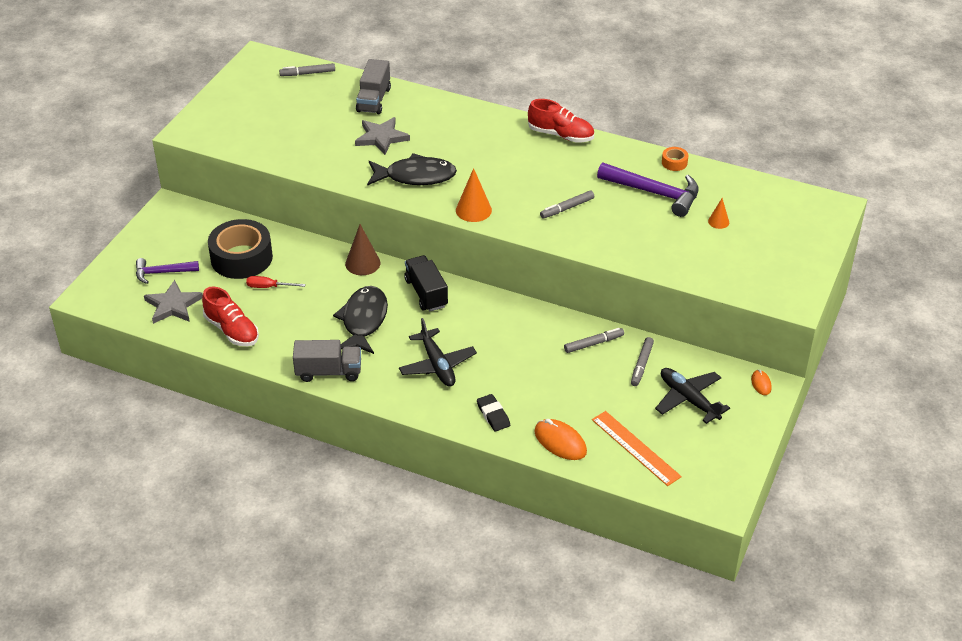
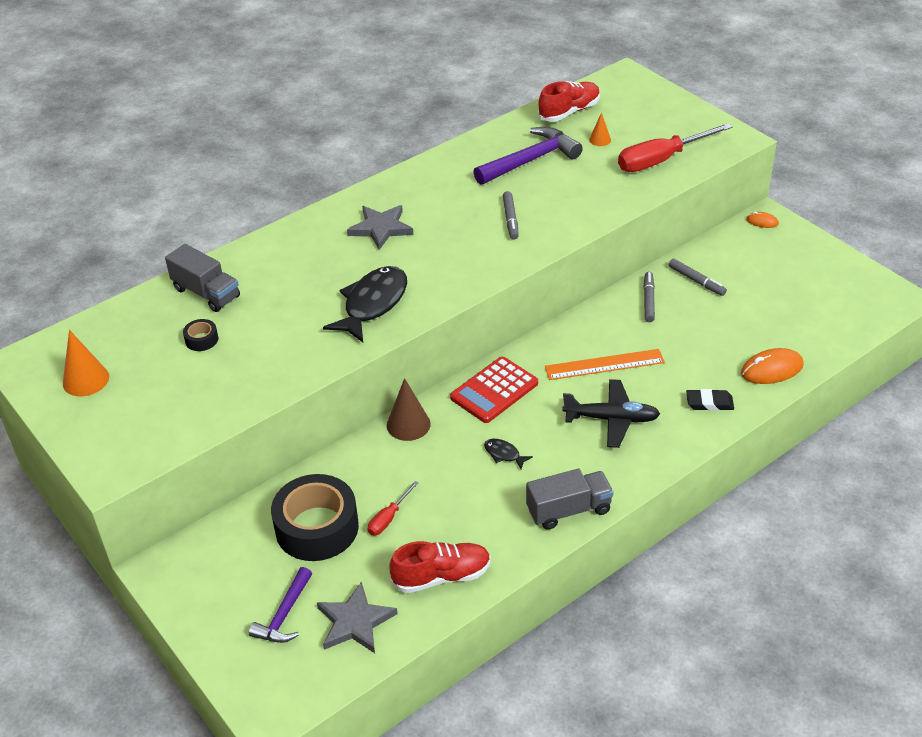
camera: 60 degrees left, 0 degrees up
(307, 73) = (101, 330): grey marker -> none
(326, 117) = (201, 340): none -> black tape
(328, 372) = (569, 510): grey truck -> grey truck turned 45 degrees clockwise
(363, 321) = (504, 454): black fish -> black fish, size x0.44
(381, 137) = (281, 308): grey star -> grey star (381, 228)
(426, 293) = (494, 390): black truck -> red calculator
(473, 210) = (464, 281): orange cone -> orange cone (86, 380)
(561, 135) = (392, 185): red shoe -> red shoe (569, 112)
(635, 448) = (804, 324): orange ruler -> orange ruler (604, 364)
(674, 163) = (495, 134): orange tape -> none
(688, 399) = (758, 269): black plane -> none
(720, 265) = (661, 160): none -> red screwdriver

